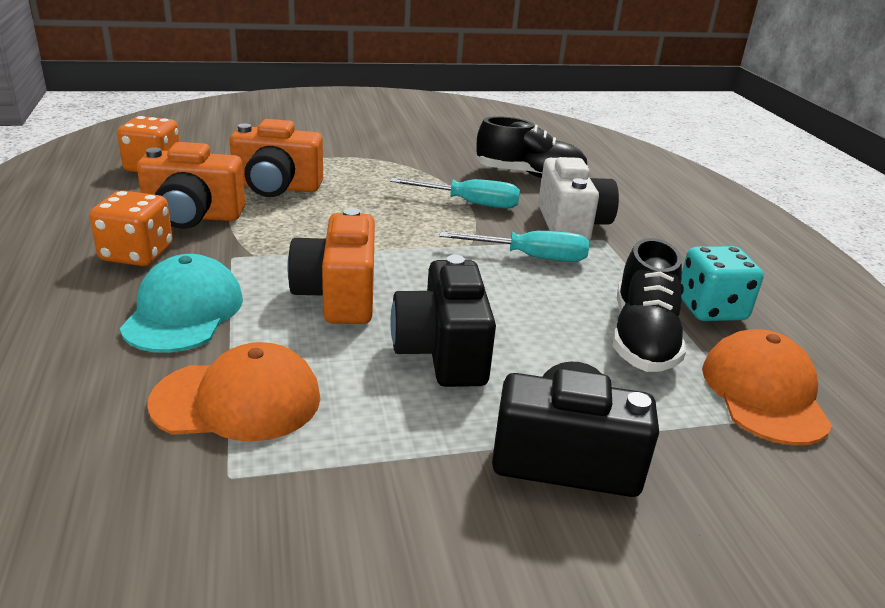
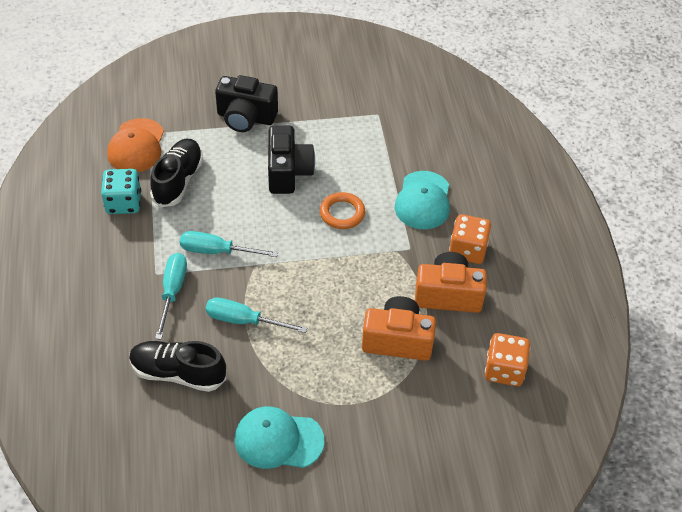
camera: 175 degrees left, 20 degrees up
(237, 400) = (382, 146): orange cap -> none
(338, 296) = (342, 213): orange camera -> orange ring
(413, 143) = (278, 440): none -> turquoise cap
(571, 225) = (172, 292): white camera -> turquoise screwdriver

